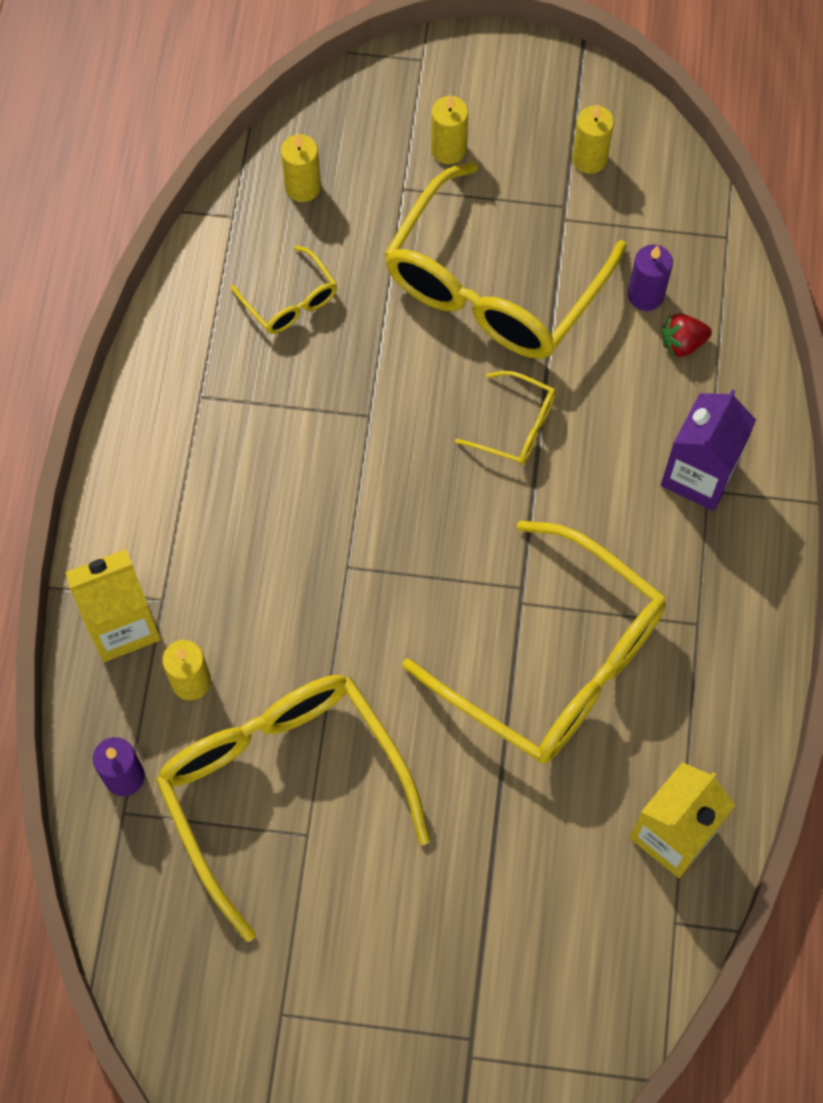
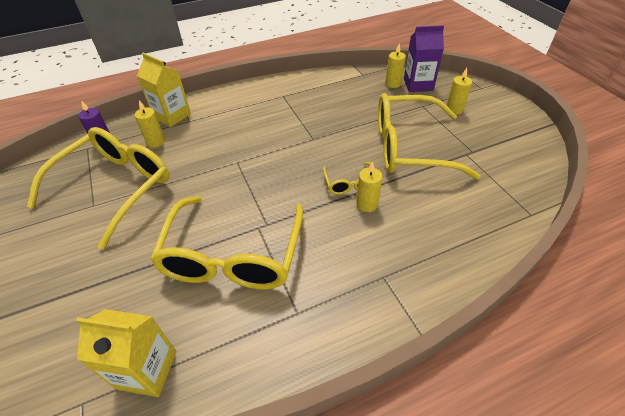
camera: 60 degrees right, 20 degrees down
(290, 301) = (343, 99): yellow glasses -> none
(589, 159) = (504, 149): yellow candle -> yellow candle (367, 204)
(645, 295) = (463, 198): purple candle -> none
(682, 343) = (454, 224): red strawberry -> none
(699, 474) = (389, 268): purple carton -> purple carton (418, 84)

